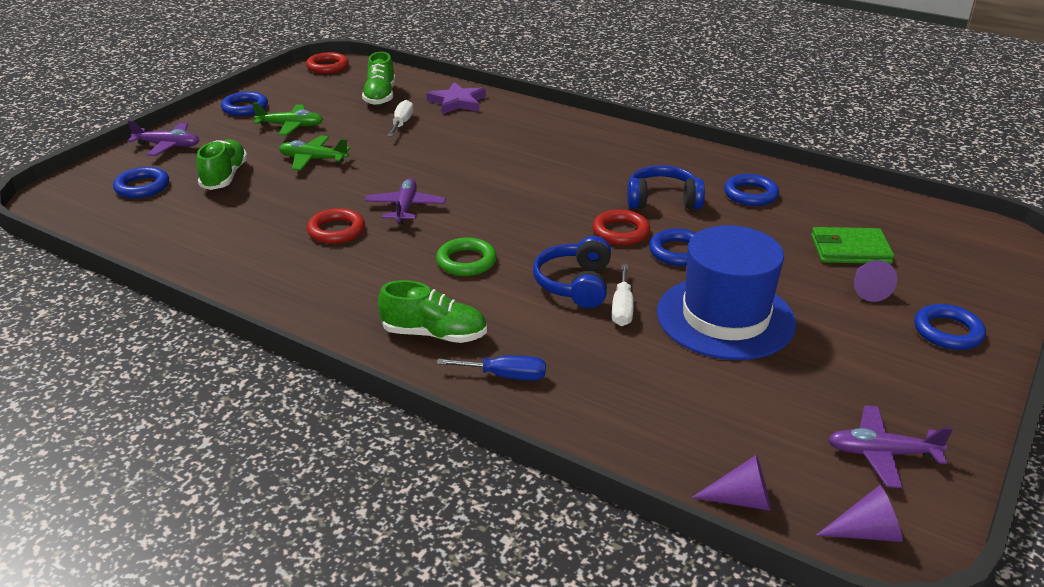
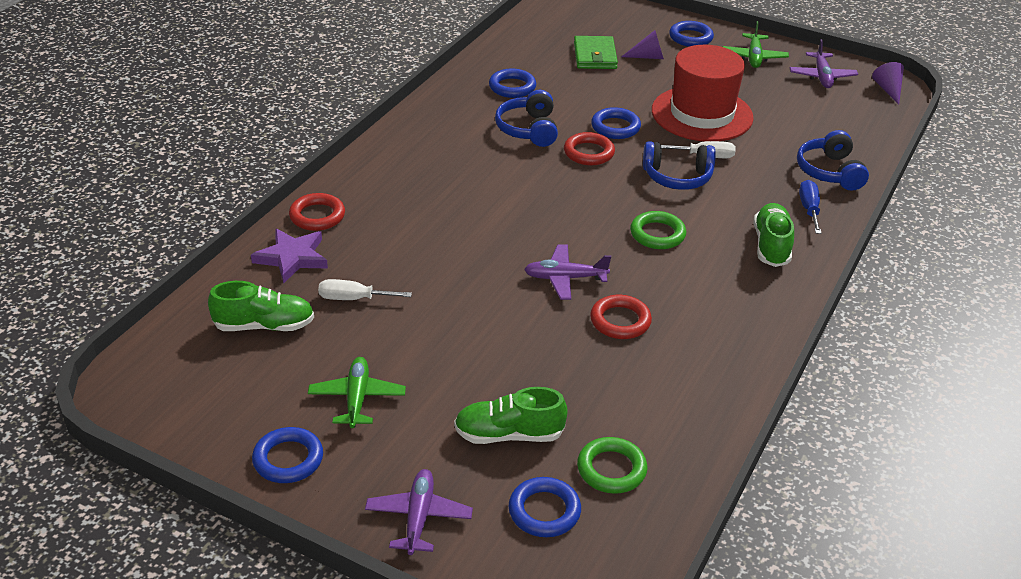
camera: 95 degrees left, 5 degrees up
(164, 214) = (611, 469): none -> green ring
(313, 159) = (457, 362): green plane -> green plane (754, 57)
(328, 67) = (138, 393): red ring -> red ring (317, 216)
(594, 410) = (829, 172): none -> blue headphones
(725, 317) = (702, 114): blue hat -> red hat
(741, 499) = (884, 124): purple cone -> none

